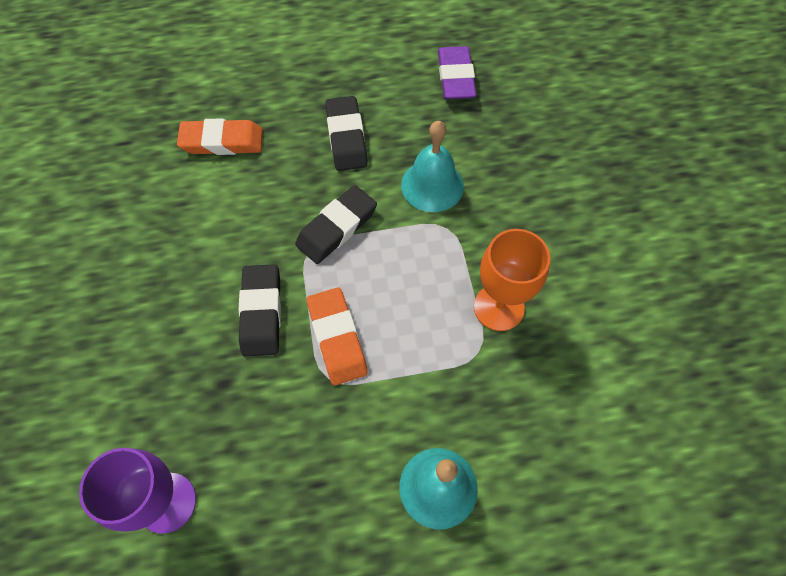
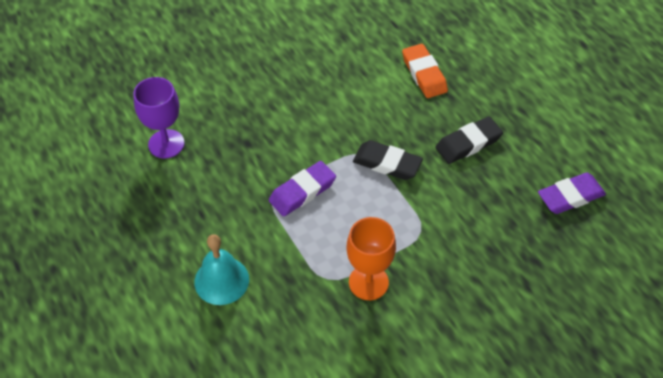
camera: 70 degrees right, 10 degrees down
(261, 312) = (303, 144): black eraser -> none
(337, 338) = (302, 191): orange eraser -> purple eraser
(432, 185) = (454, 210): turquoise bell -> none

